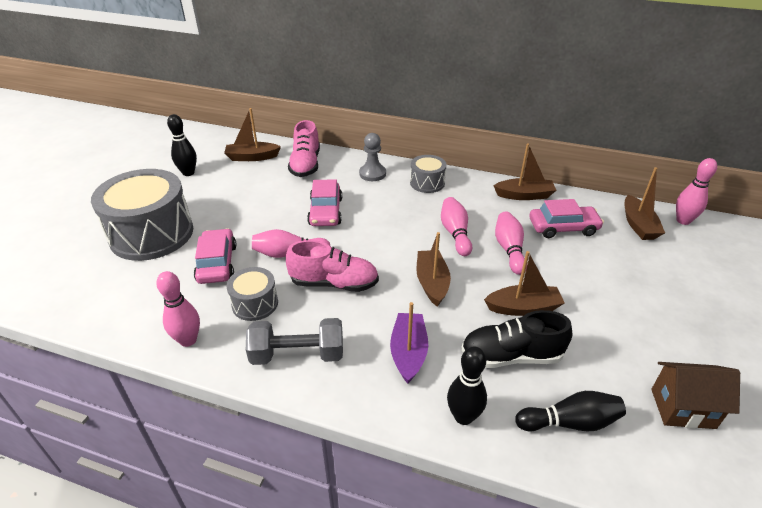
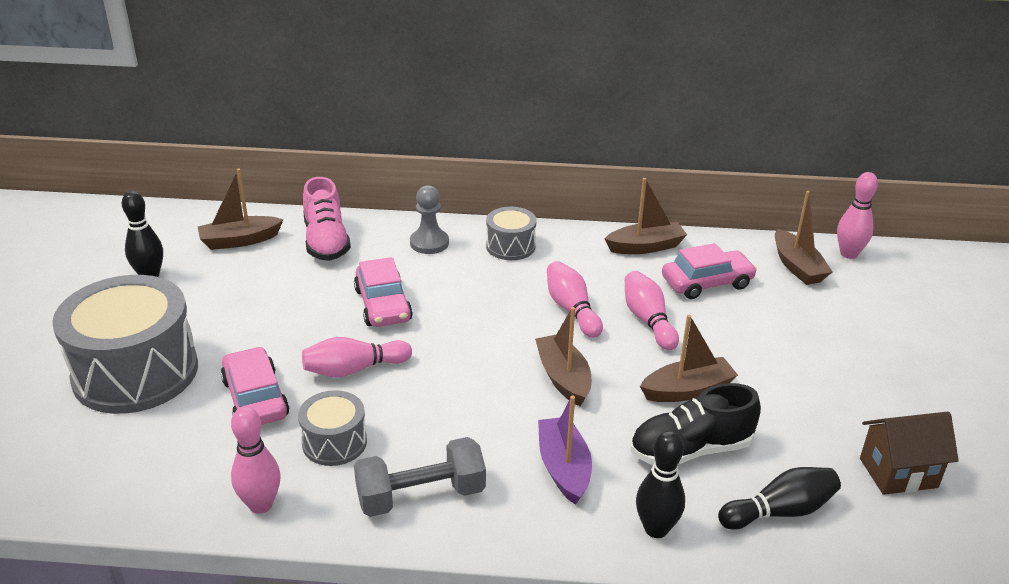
camera: 15 degrees left, 5 degrees down
(334, 283) = (433, 399): pink shoe -> none

